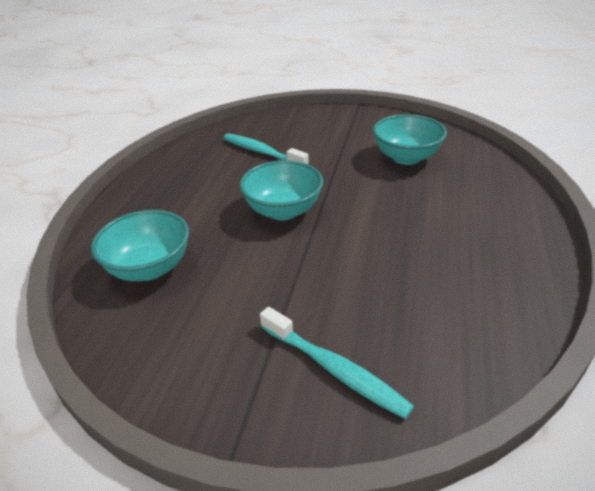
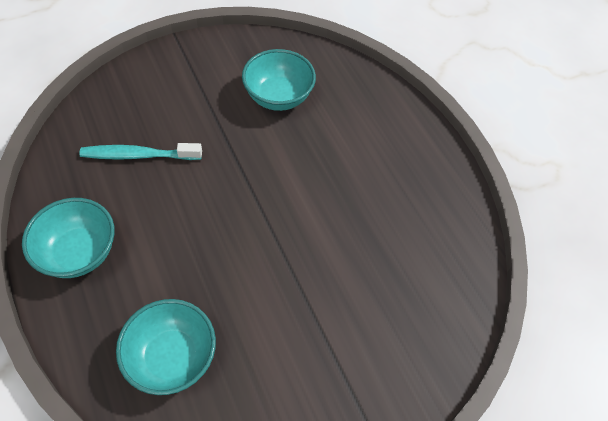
camera: 45 degrees left, 20 degrees up
(283, 211) = (228, 221): turquoise bowl -> turquoise bowl (79, 252)
(335, 369) = (392, 348): turquoise toothbrush -> none

